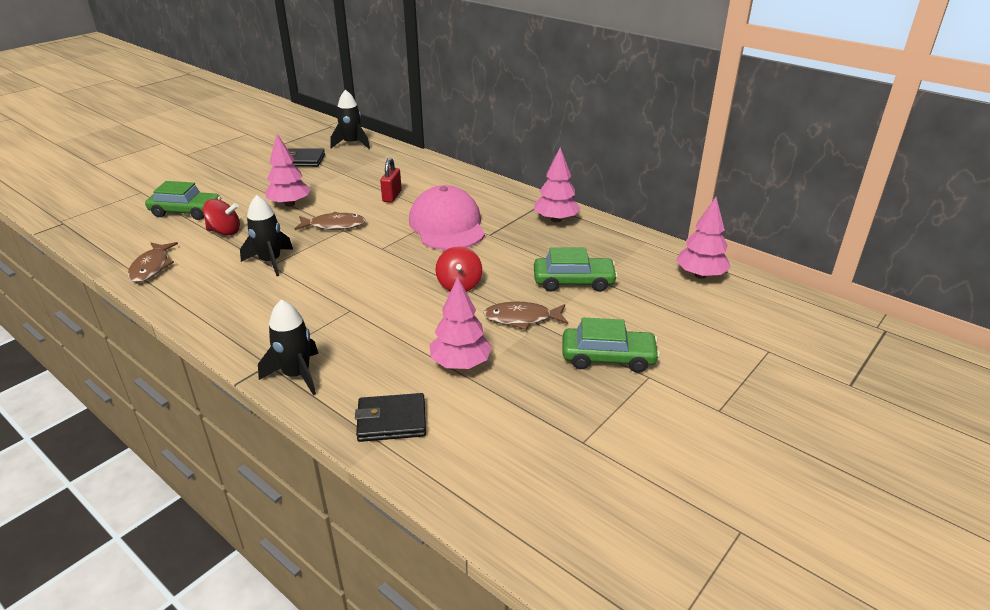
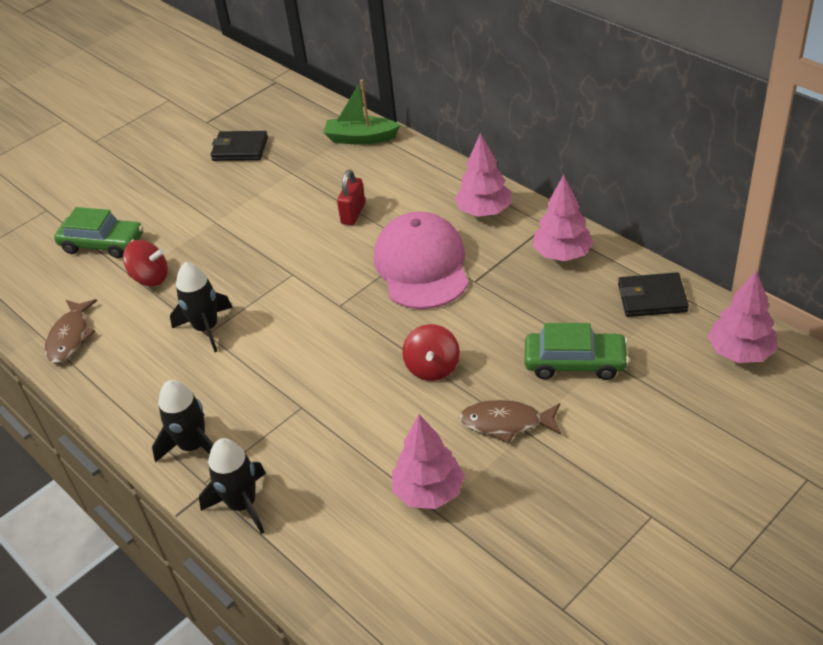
camera: 10 degrees right, 10 degrees up
(289, 204) = (226, 229): pink tree -> pink tree (484, 211)
(334, 225) = (281, 267): brown fish -> none
(352, 144) = (302, 116): black rocket -> black rocket (193, 446)
(391, 421) = (348, 573): black wallet -> black wallet (652, 298)
(397, 156) = (361, 138): none -> green boat
(608, 358) = (605, 486): green car -> none

